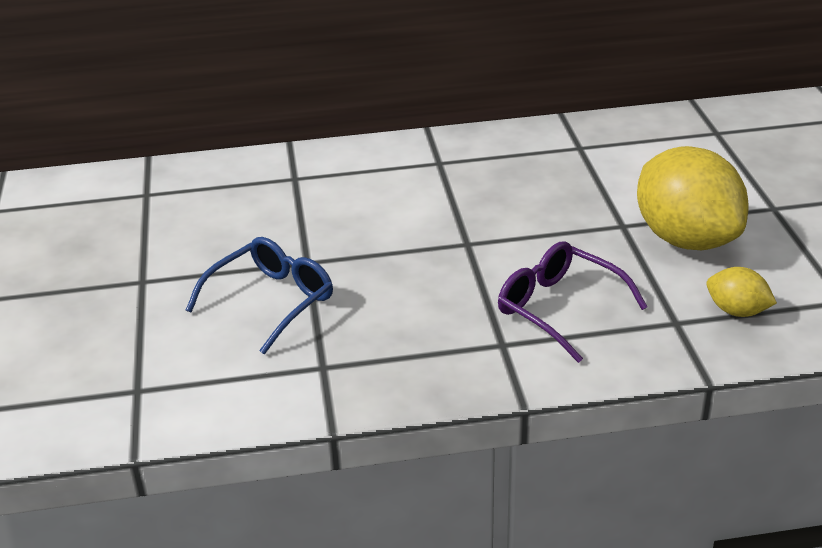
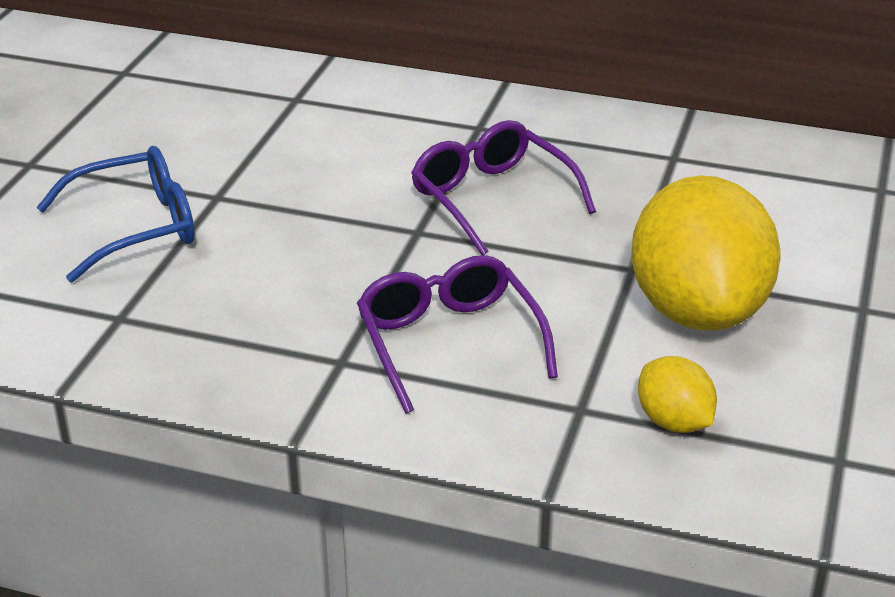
camera: 25 degrees right, 0 degrees up
(494, 207) = (492, 198): none -> purple glasses

